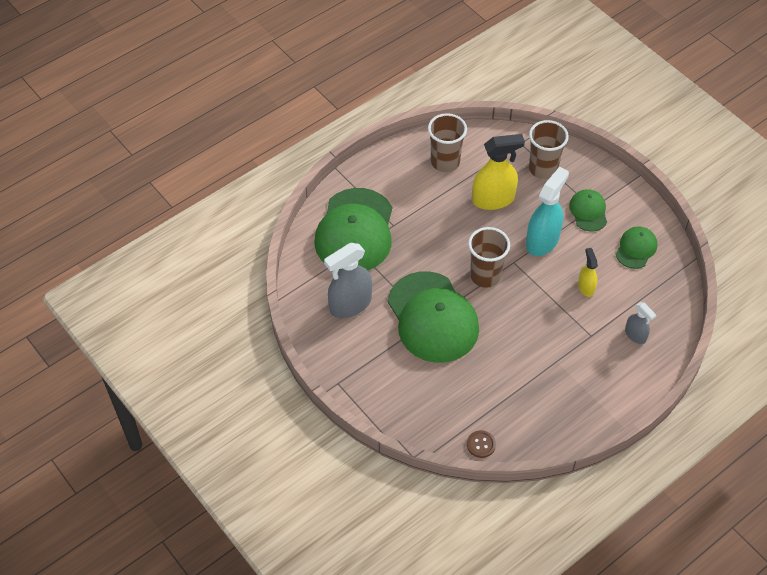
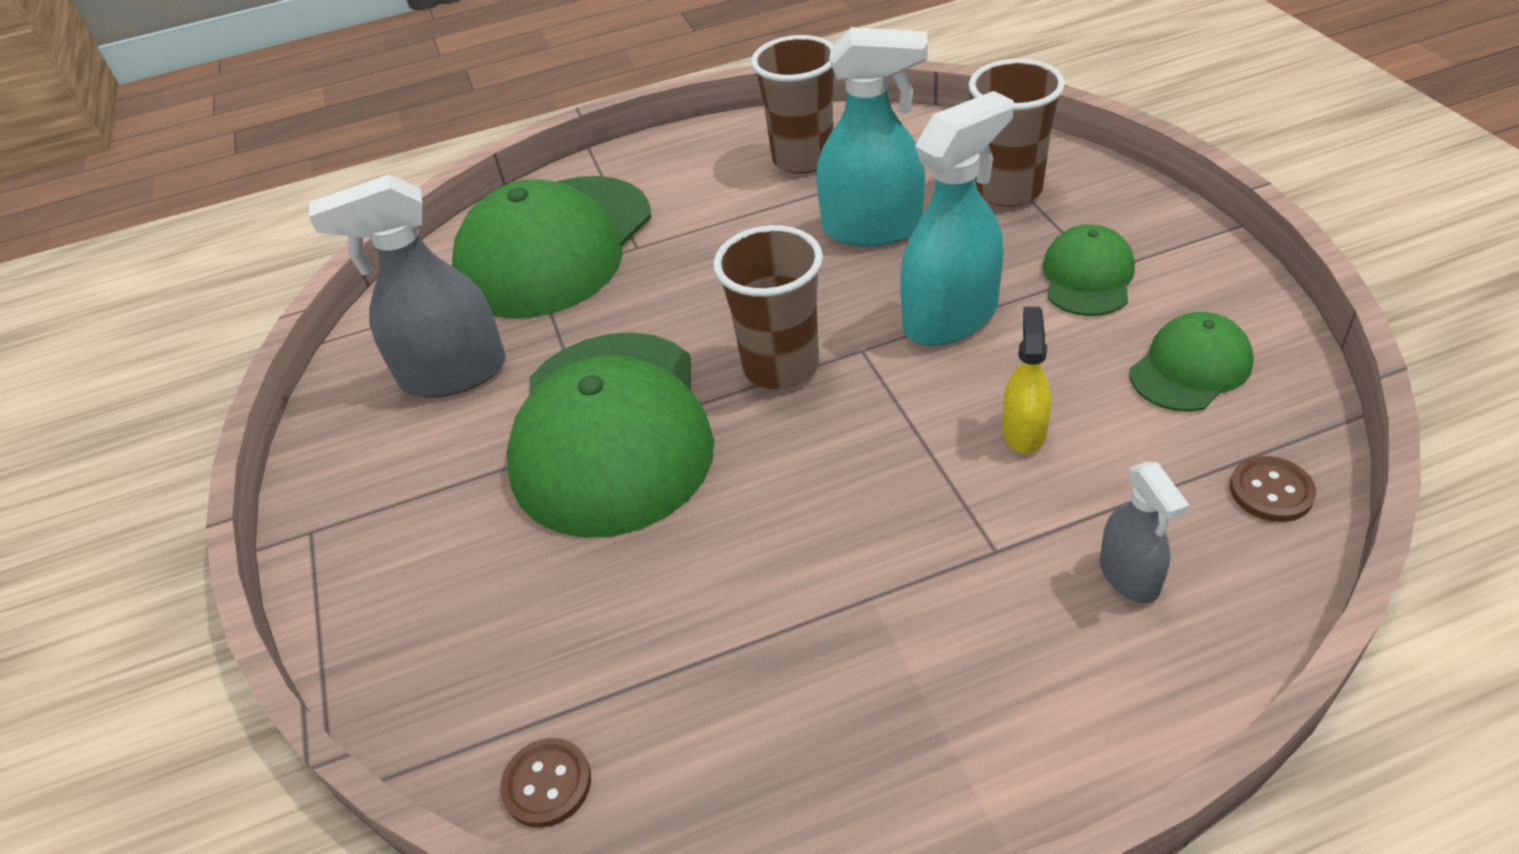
camera: 25 degrees right, 10 degrees down
(493, 199) = (872, 229): yellow spray bottle -> turquoise spray bottle
(672, 294) = (1271, 491): none -> brown button

